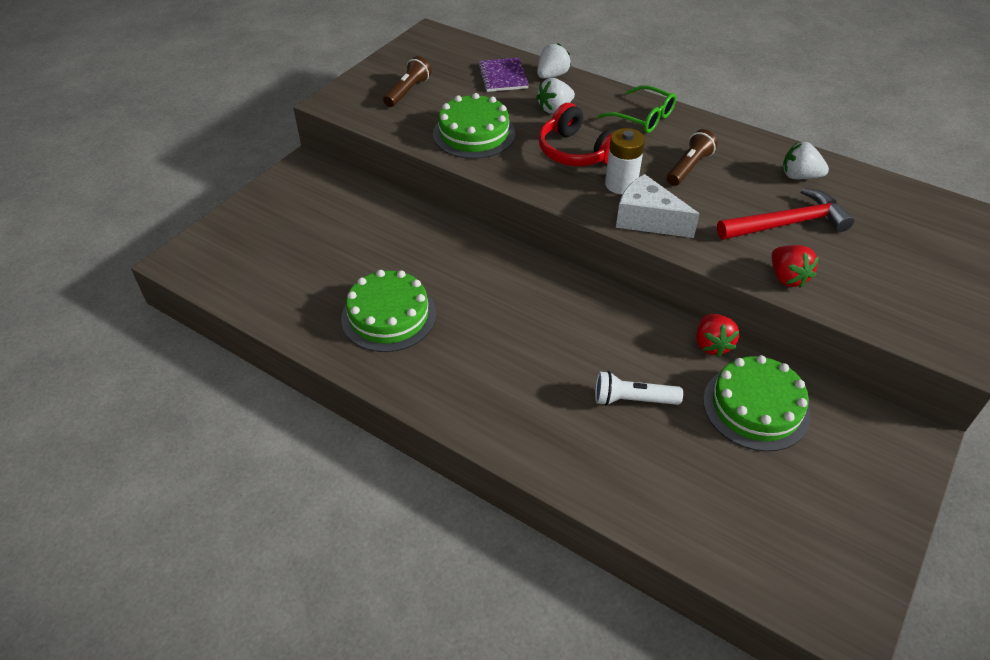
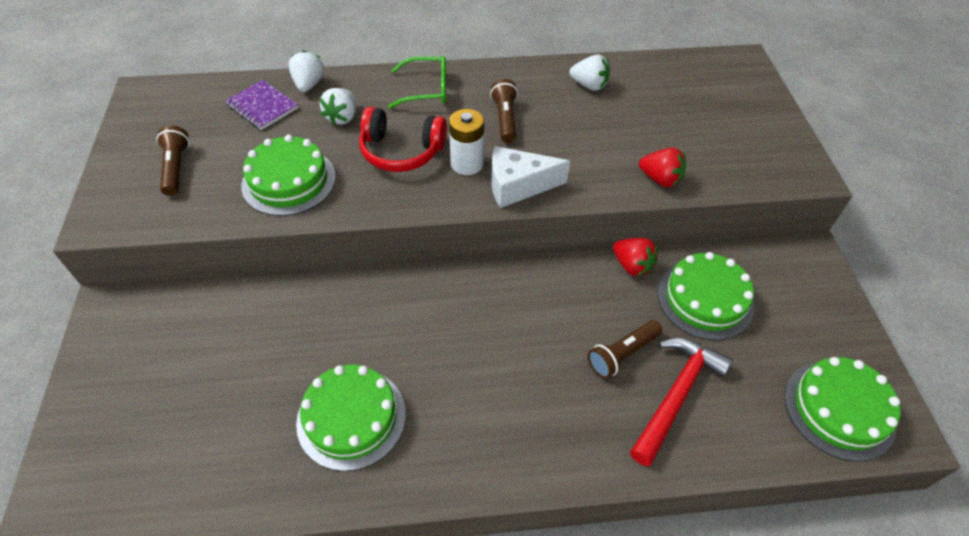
camera: 40 degrees left, 5 degrees up
(632, 399) = (622, 354): white flashlight -> brown flashlight
(787, 223) = (618, 131): red hammer -> red hammer (676, 395)
(798, 564) = (839, 409): none -> green cake
(799, 176) = (589, 85): white strawberry -> white strawberry turned 135 degrees counterclockwise

